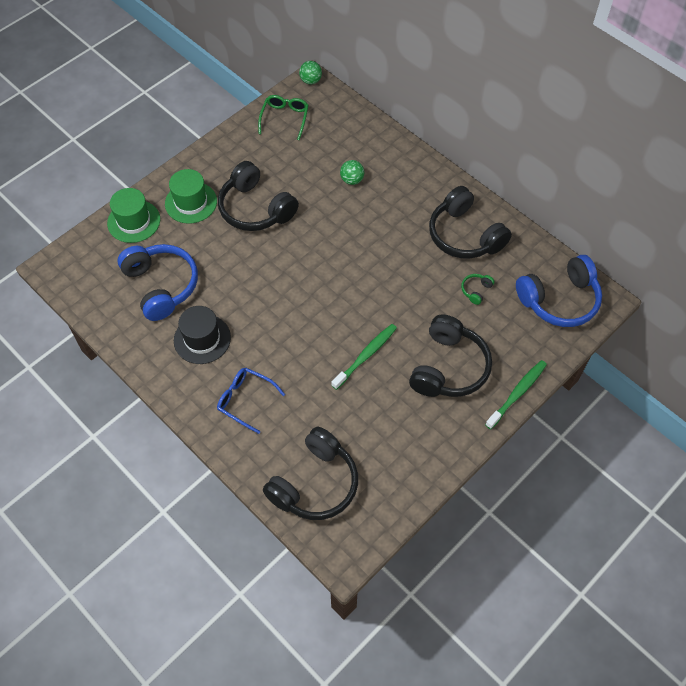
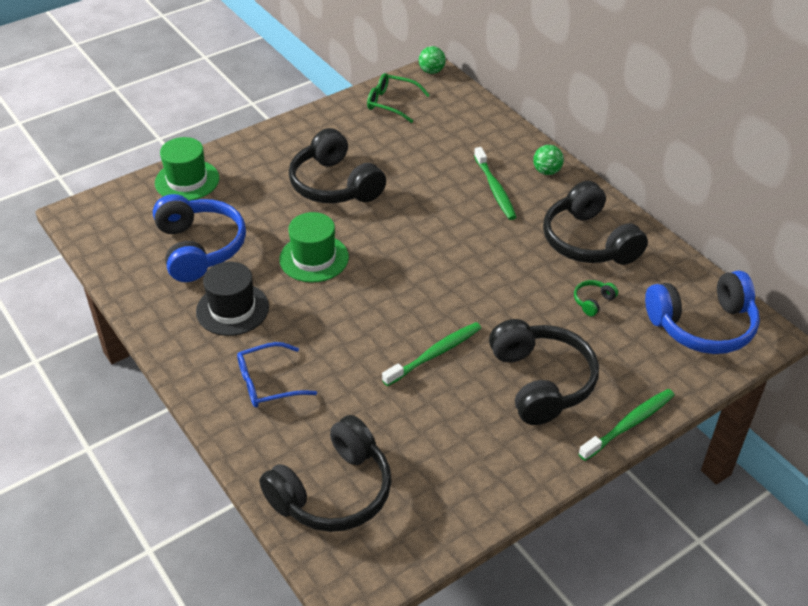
camera: 10 degrees right, 15 degrees down
(191, 202) = (259, 170): green hat -> green hat (314, 258)
(246, 400) = (268, 383): blue glasses -> blue glasses turned 60 degrees counterclockwise
(284, 119) = (392, 103): green glasses -> green glasses turned 90 degrees counterclockwise
(352, 180) = (458, 170): green ball -> green ball (547, 171)
(384, 195) = (495, 189): none -> green toothbrush
(448, 367) = (541, 382): black headphones -> black headphones turned 45 degrees counterclockwise

